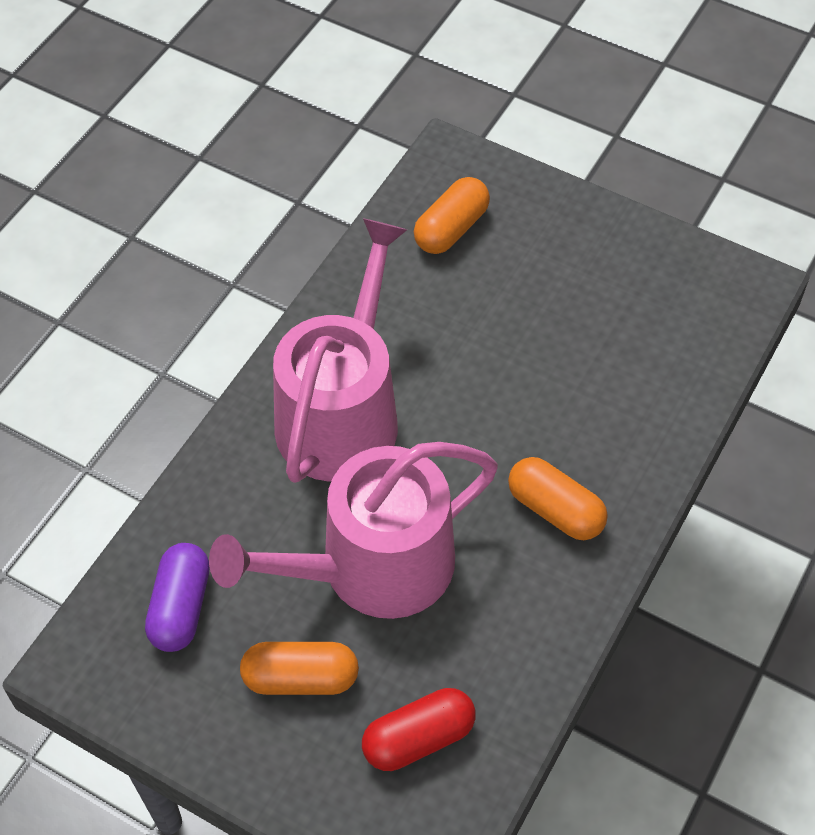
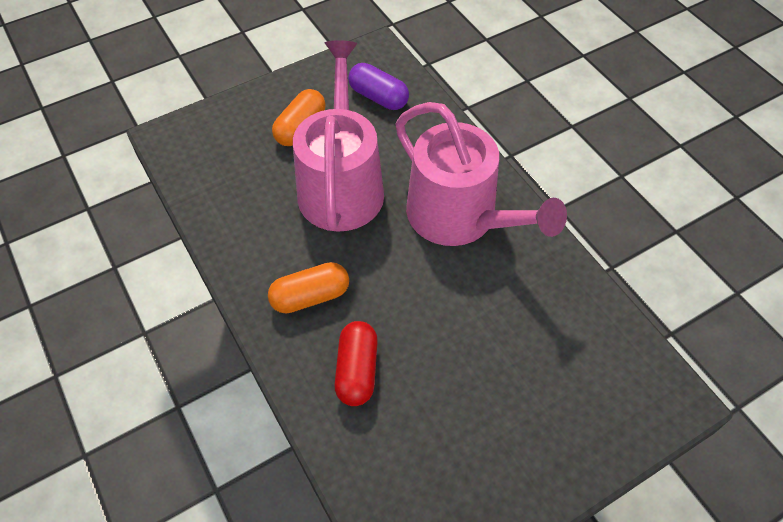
camera: 120 degrees right, 0 degrees up
(418, 738) = (228, 161): red capsule -> red capsule (357, 370)
(451, 229) = (592, 360): orange capsule -> none

